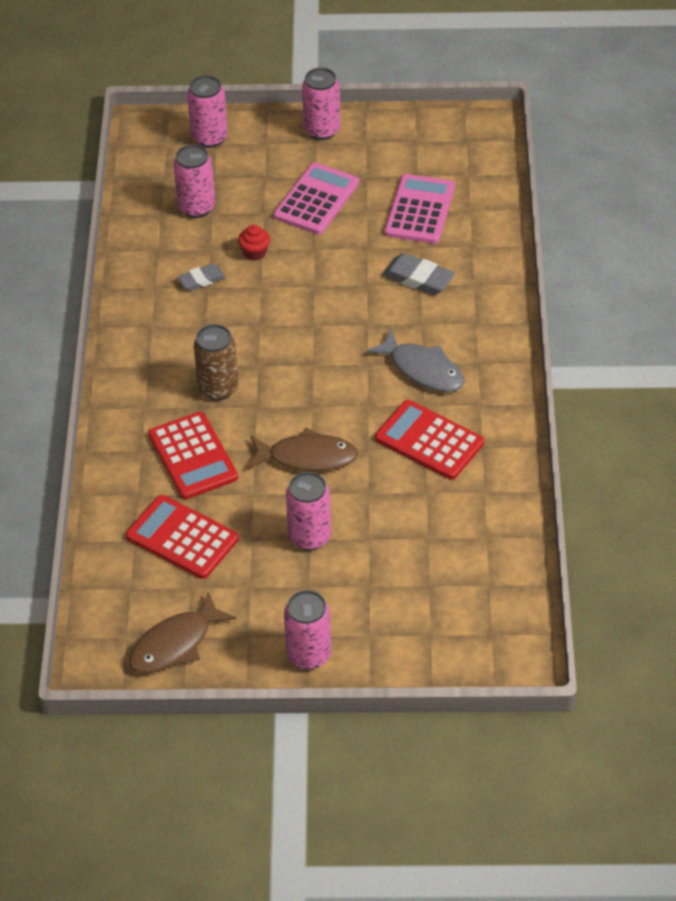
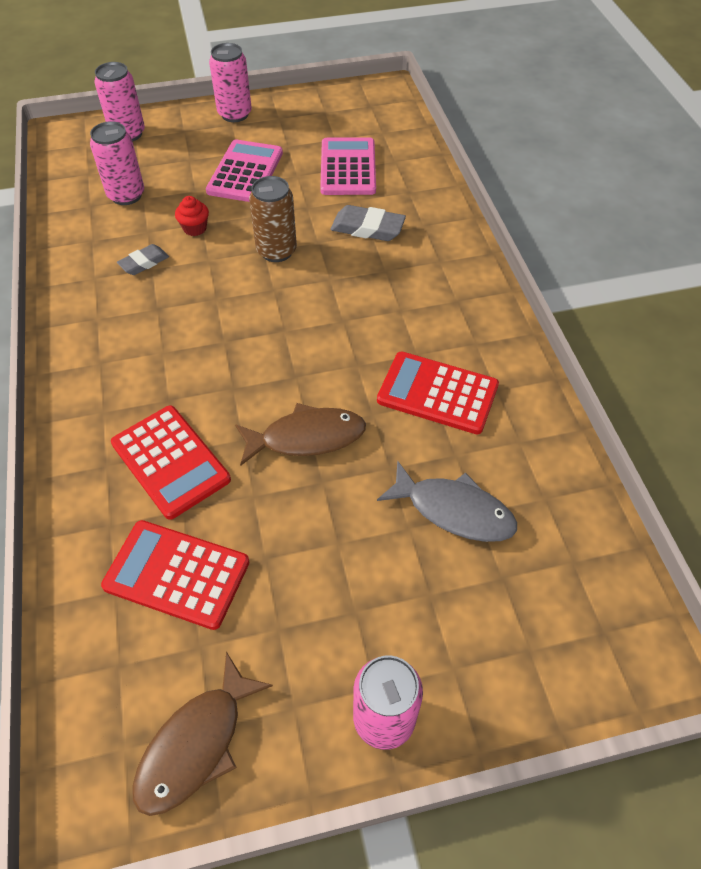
camera: 15 degrees left, 5 degrees up
(218, 388) = (185, 374): brown can -> brown can (276, 251)
(309, 536) = (337, 540): pink can -> none
(422, 370) = (403, 317): grey fish -> grey fish (454, 510)

